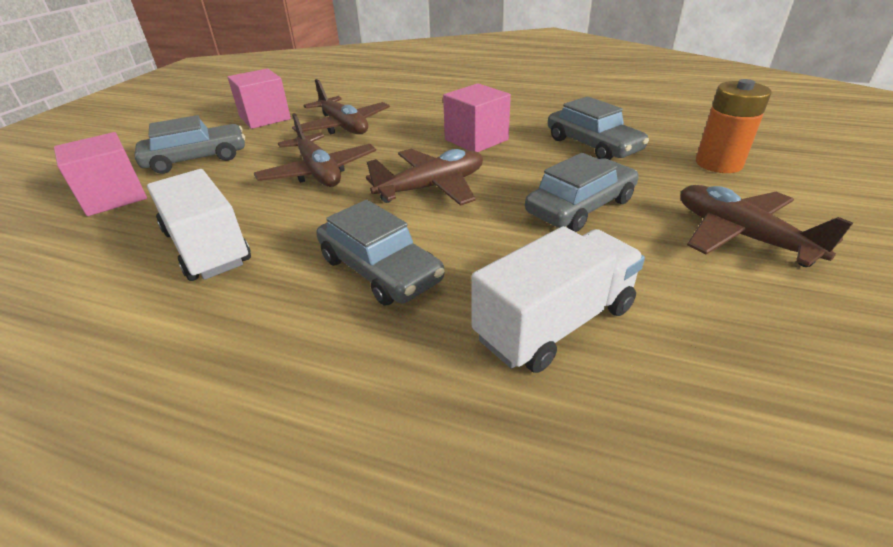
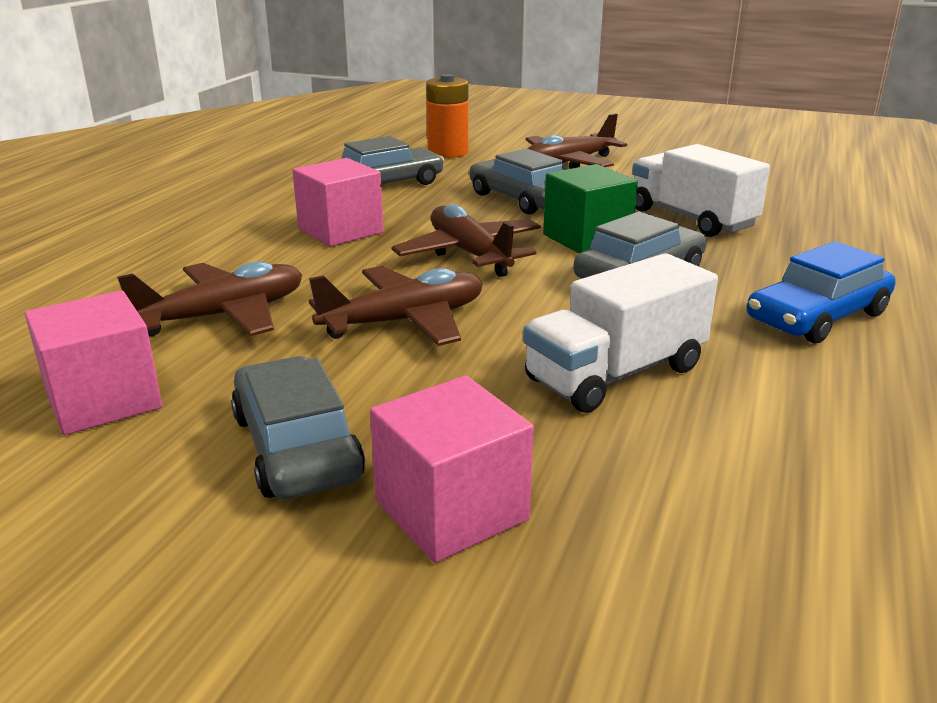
camera: 90 degrees left, 10 degrees down
(247, 385) = (817, 317): none -> blue car
(473, 242) = (587, 238): none -> green cube

